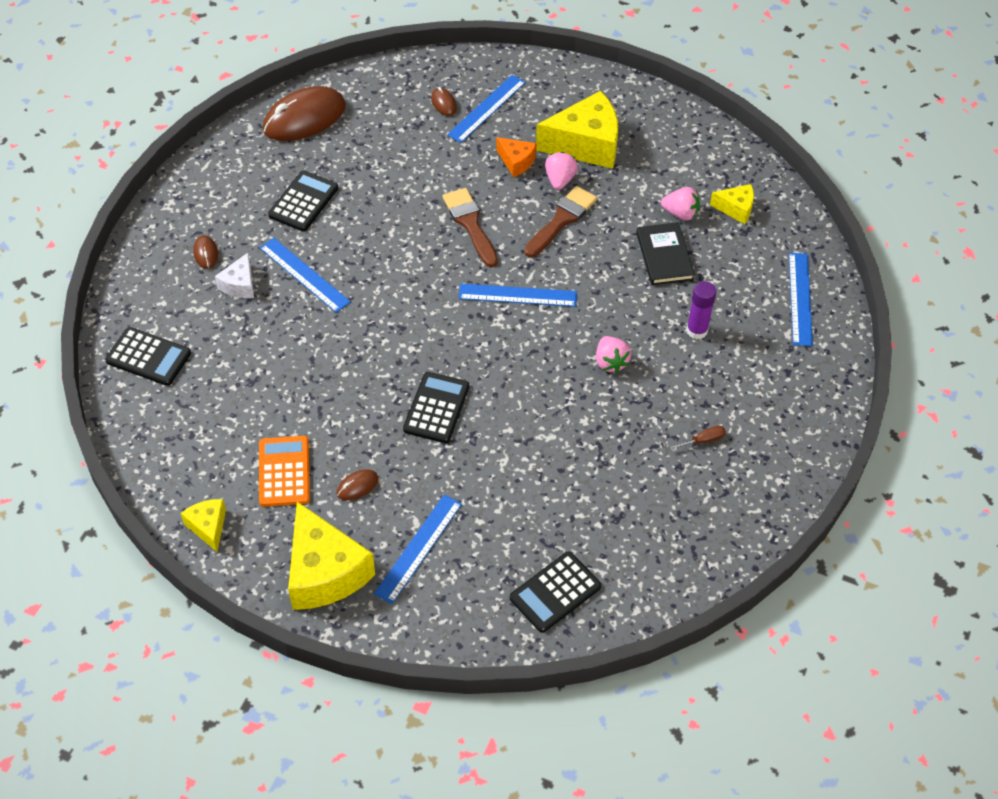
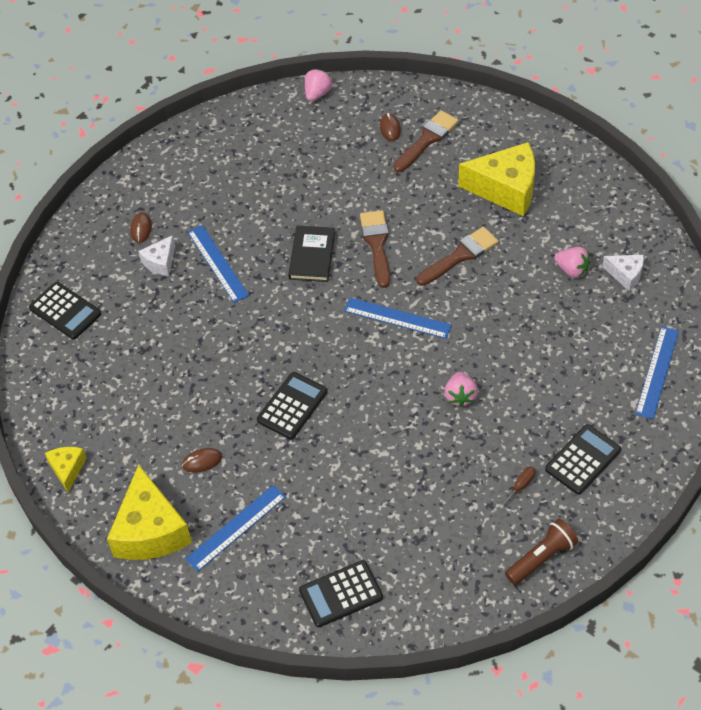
camera: 20 degrees right, 0 degrees up
(284, 471) = (145, 435): orange calculator -> none
(303, 202) = (238, 197): black calculator -> black calculator (583, 460)
(304, 118) = (263, 121): brown mouse -> none
(487, 108) = (427, 140): blue ruler -> brown brush
(516, 162) = (437, 194): orange cheese -> none
(560, 180) = (471, 218): pink strawberry -> pink strawberry (317, 94)
(664, 256) = (543, 307): black book -> black book (312, 256)
(696, 330) = (549, 383): purple glue stick -> none
(703, 440) = (520, 486): brown screwdriver -> brown screwdriver turned 45 degrees counterclockwise
(736, 209) = (625, 275): yellow cheese -> white cheese
(749, 508) = (541, 557): none -> brown flashlight

